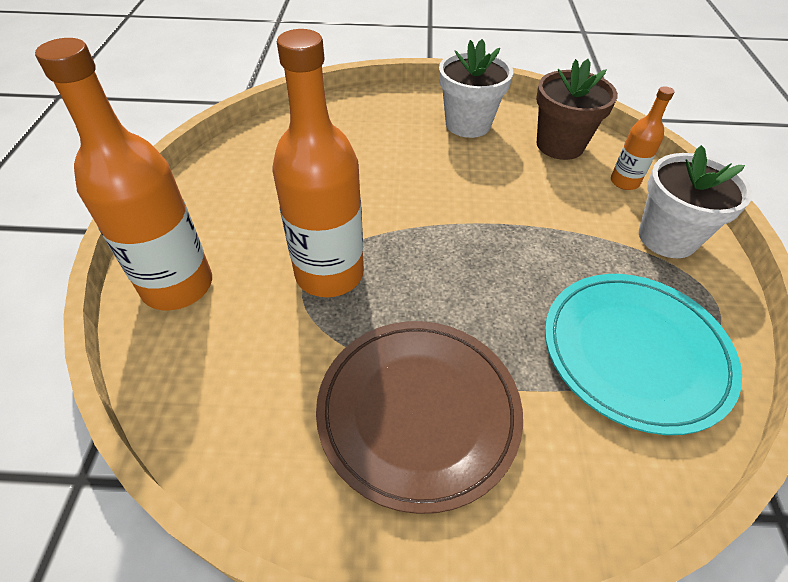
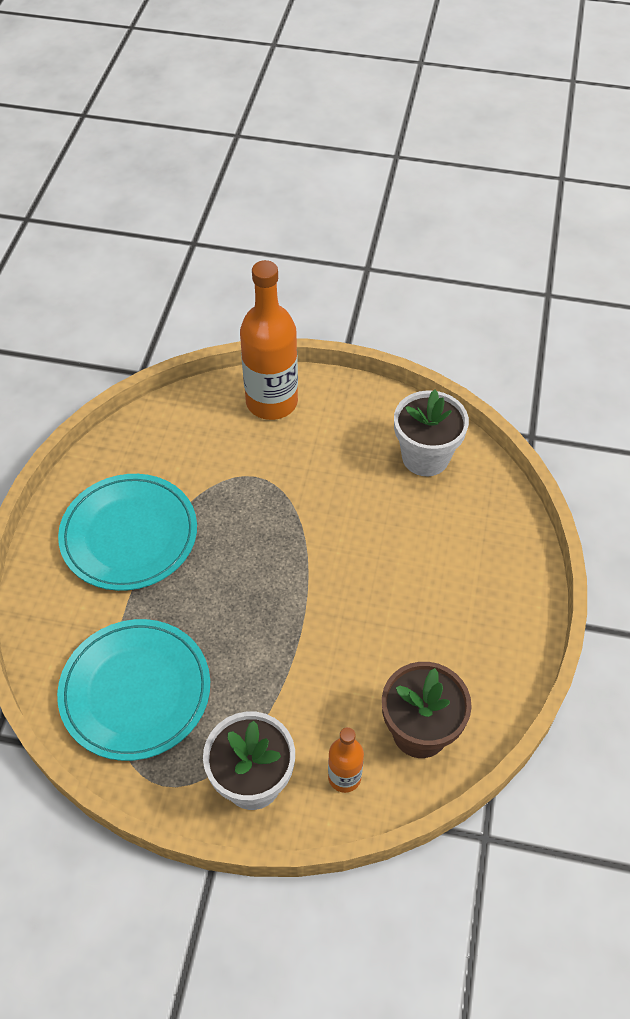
camera: 100 degrees right, 5 degrees up
(329, 274) = (264, 494): orange bottle -> none
(418, 412) = (129, 535): brown plate -> turquoise plate
(468, 124) = (469, 642): white flower pot -> white flower pot (425, 457)

